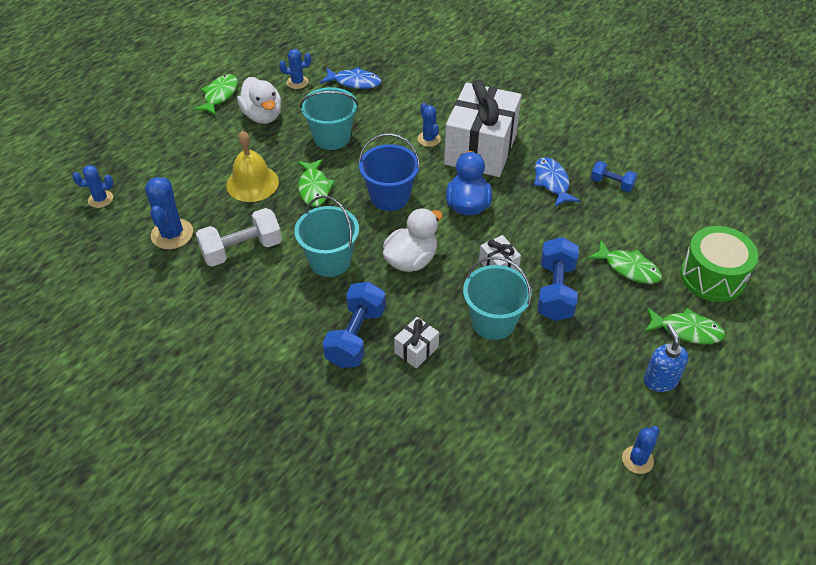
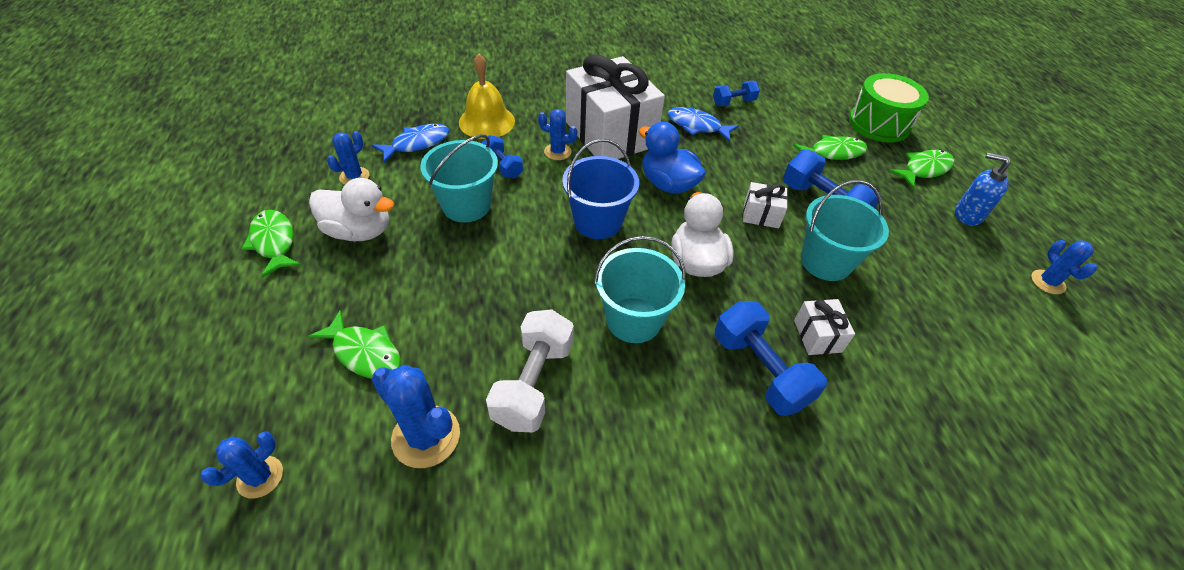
camera: 50 degrees left, 0 degrees up
(252, 183) = (445, 306): yellow bell -> yellow bell (487, 121)
(314, 188) = (518, 263): green fish -> green fish (365, 352)
(383, 127) = (502, 166): none -> blue dumbbell

